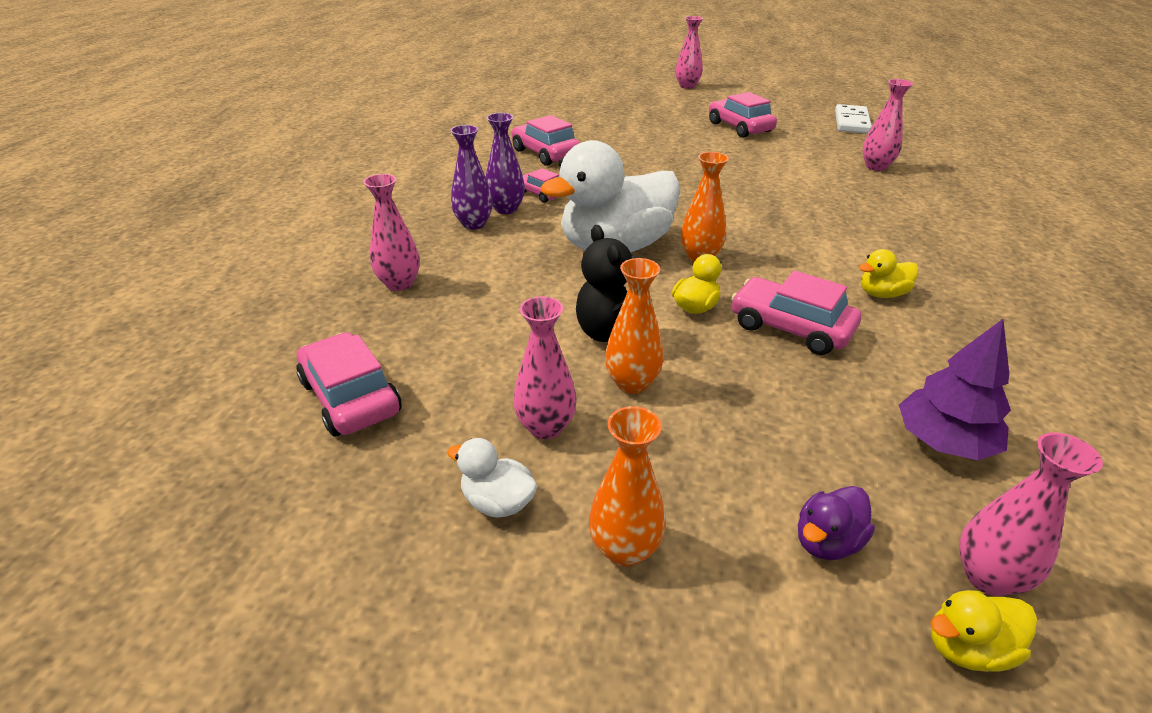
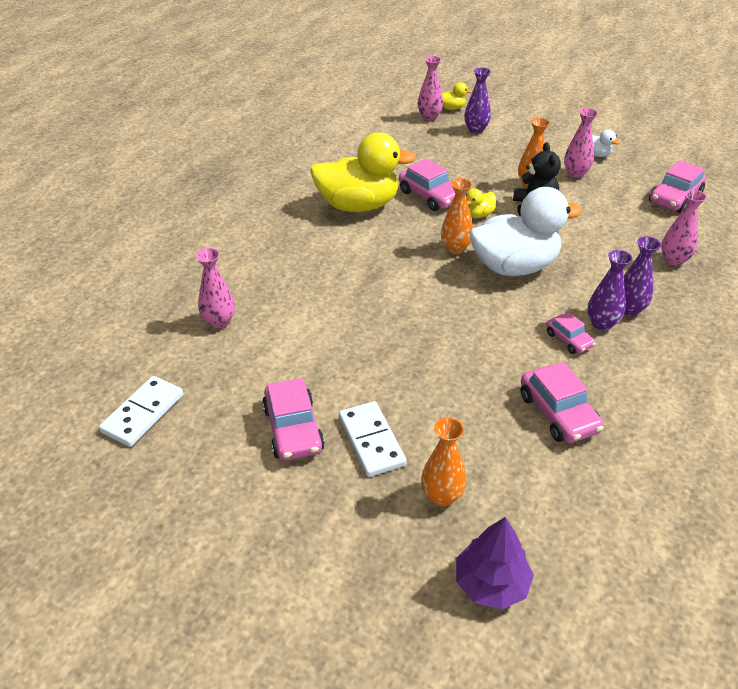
camera: 165 degrees left, 5 degrees up
(350, 397) = (675, 198): pink car -> pink car turned 60 degrees clockwise
(625, 549) = (549, 137): orange vase -> orange vase (441, 496)
(680, 129) = (371, 441): none -> white domino
(687, 86) = (275, 600): pink vase -> none
(827, 542) = (476, 130): purple duck -> purple vase
(882, 294) = (358, 205): yellow duck -> yellow duck, size x2.43
(943, 442) = (403, 146): purple tree -> purple tree (491, 583)

